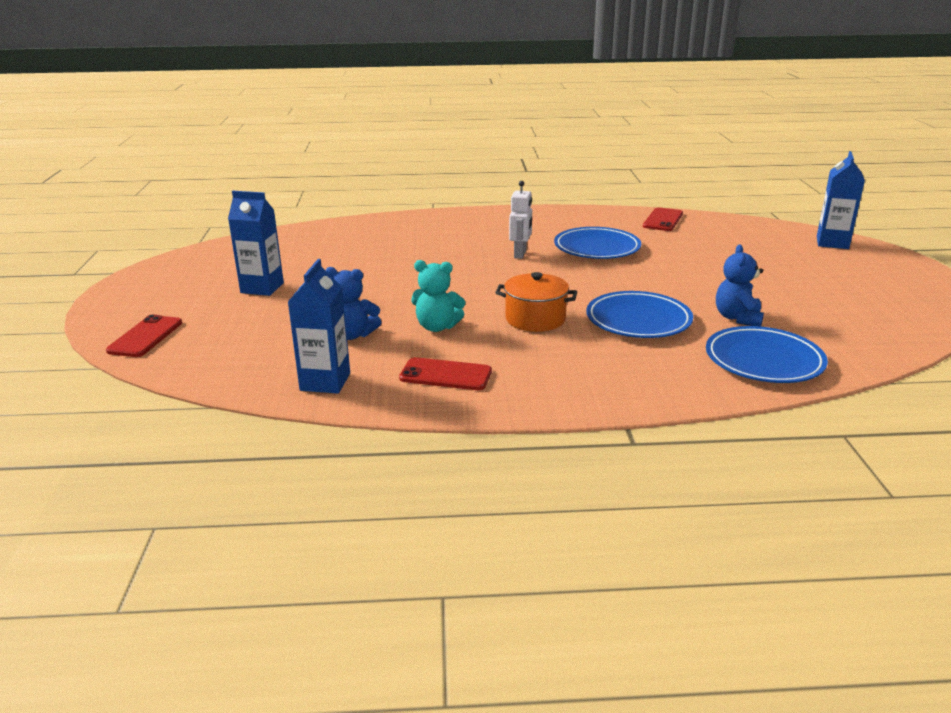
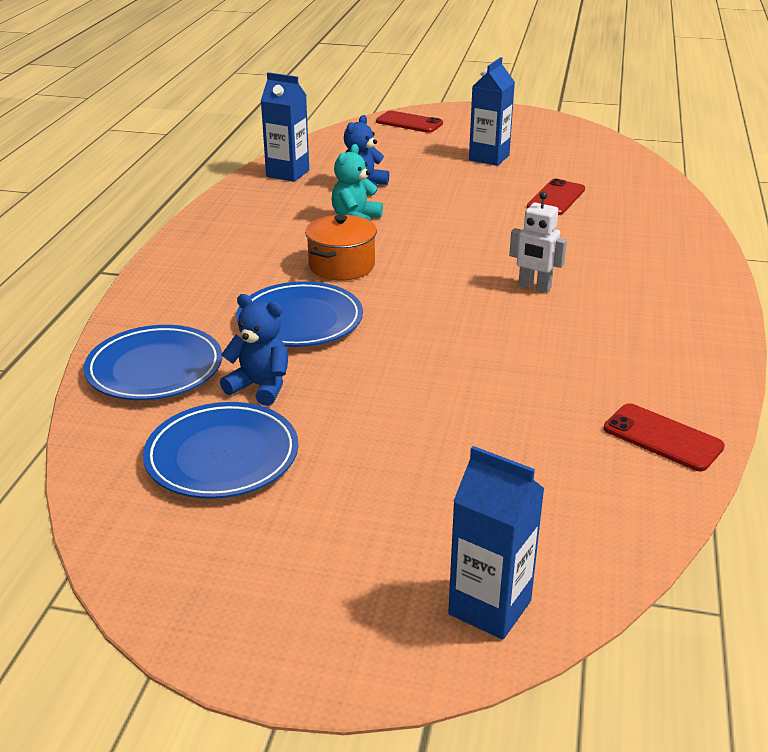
camera: 105 degrees right, 5 degrees up
(445, 375) = (262, 214): red phone -> red phone (556, 198)
(597, 248) = (541, 344): blue plate -> blue plate (222, 456)

